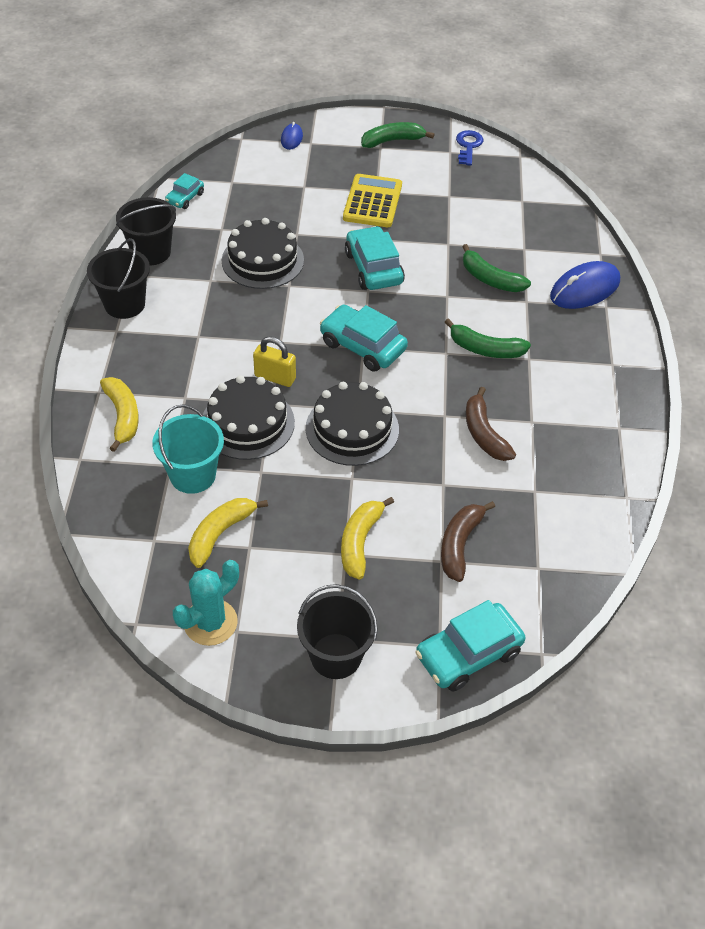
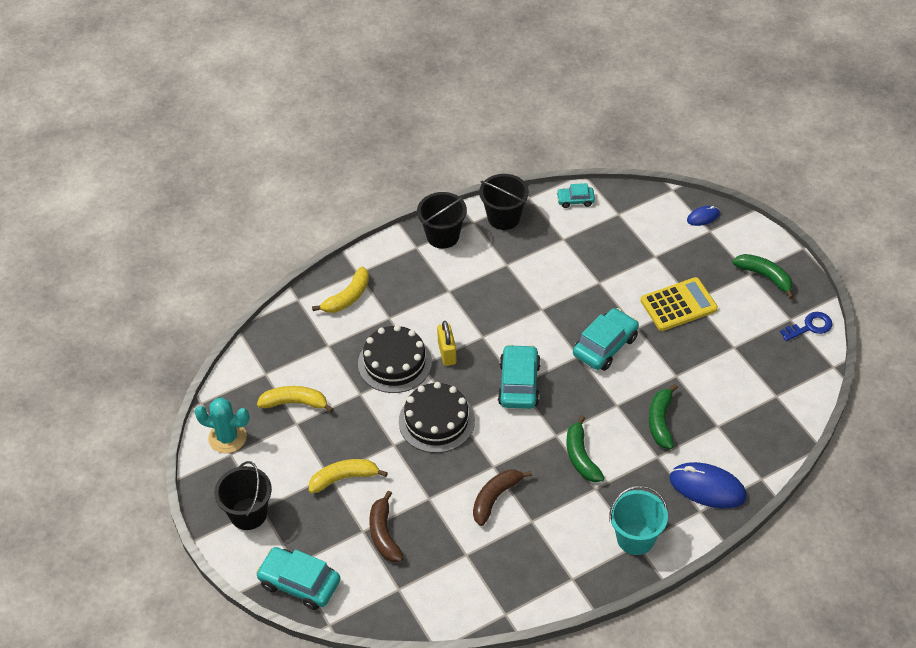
camera: 60 degrees right, 0 degrees up
(193, 475) = (329, 361): turquoise bucket -> turquoise bucket (635, 538)
(262, 260) = (553, 280): black cake -> none
(459, 544) = (384, 534): brown banana -> brown banana turned 90 degrees counterclockwise

